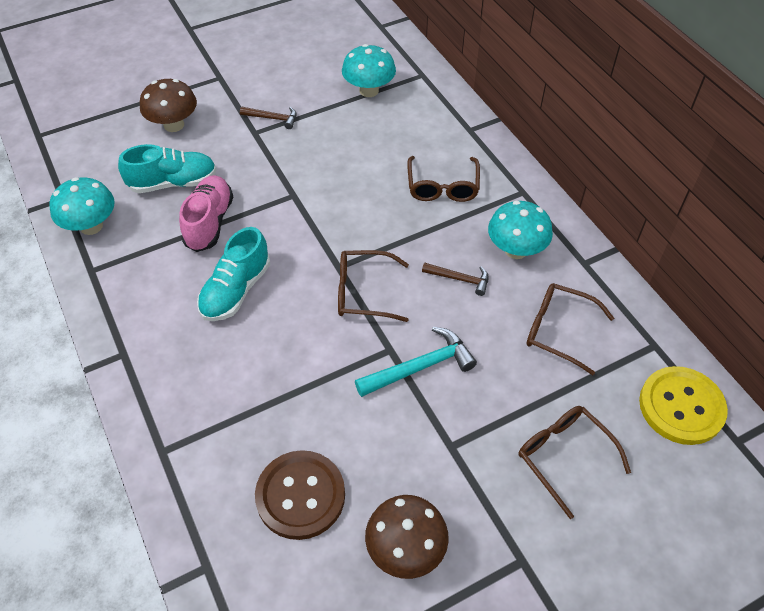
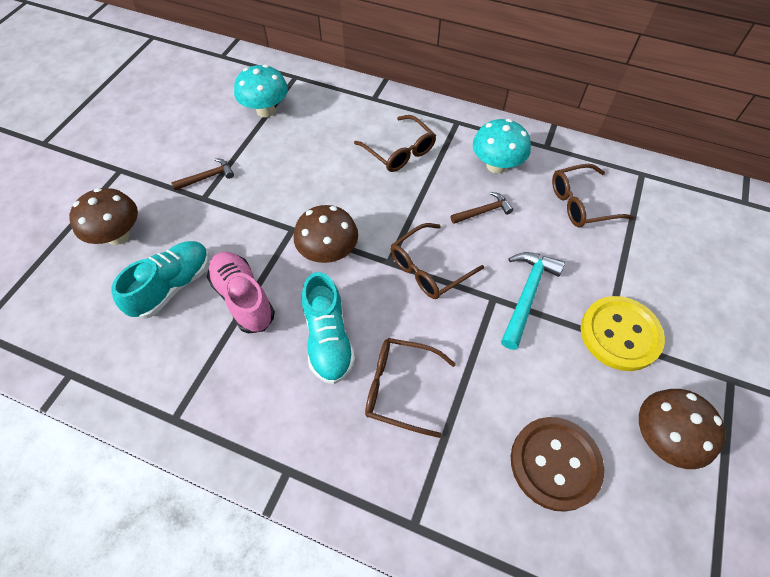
camera: 40 degrees left, 5 degrees up
(91, 226) = (130, 379): turquoise mushroom -> none
(301, 230) = (328, 253): none -> brown mushroom
(564, 456) = (675, 287): brown glasses -> brown glasses (399, 388)
(681, 407) = (697, 203): yellow button -> yellow button (620, 334)

